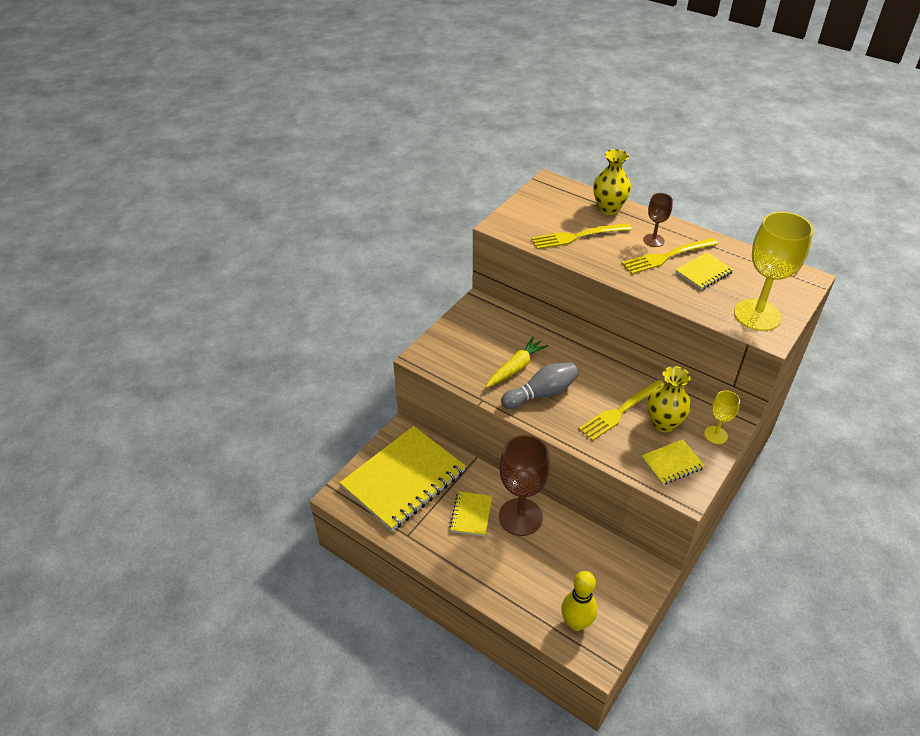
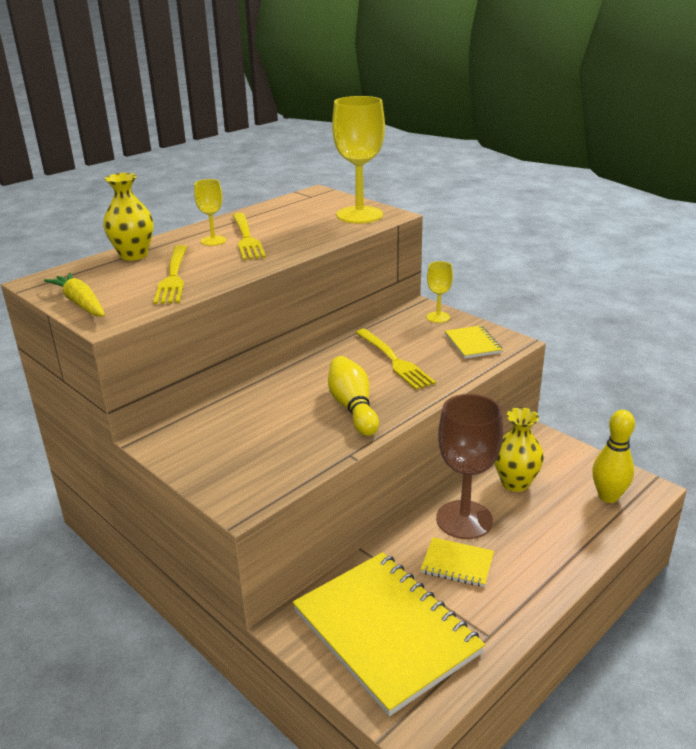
camera: 80 degrees left, 15 degrees down
(515, 368) = (299, 421): yellow carrot -> yellow carrot (81, 303)
(541, 394) = (352, 407): grey bowling pin -> yellow bowling pin
(653, 240) = (213, 241): brown goblet -> yellow goblet
(663, 423) = (417, 340): yellow vase -> yellow vase (515, 483)
(703, 272) = (284, 226): yellow notebook -> none

